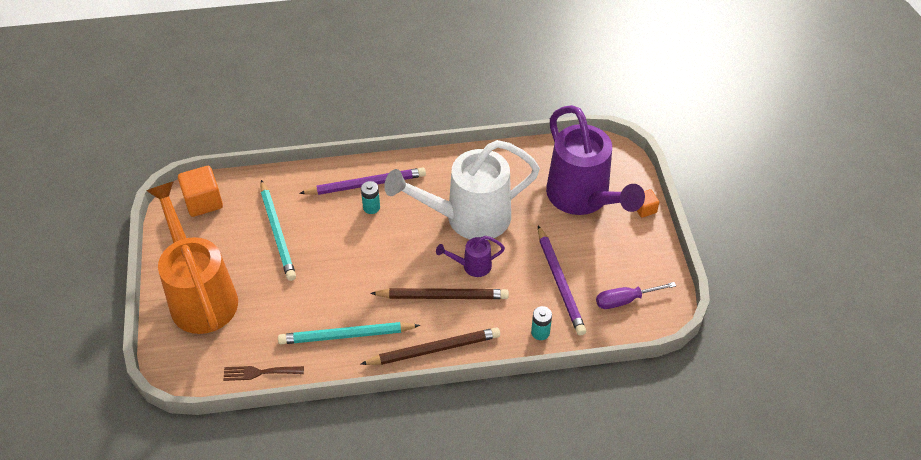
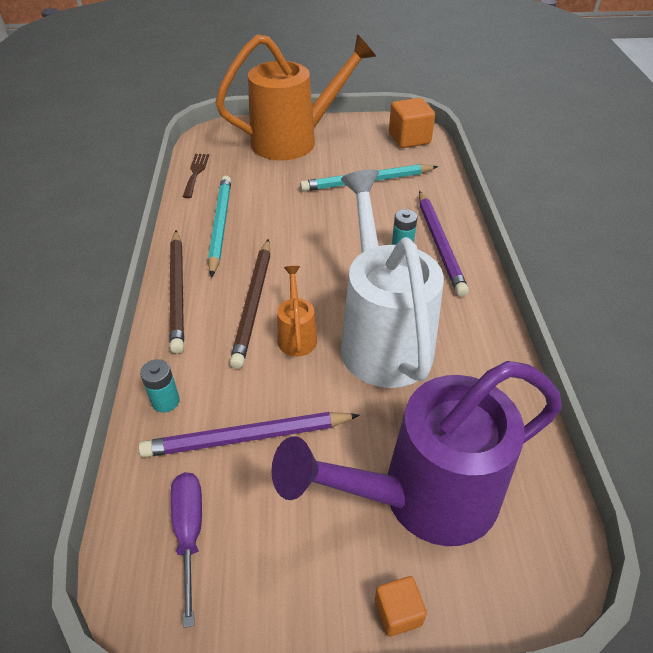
camera: 95 degrees right, 5 degrees down
(472, 266) = (297, 336): purple watering can -> orange watering can

